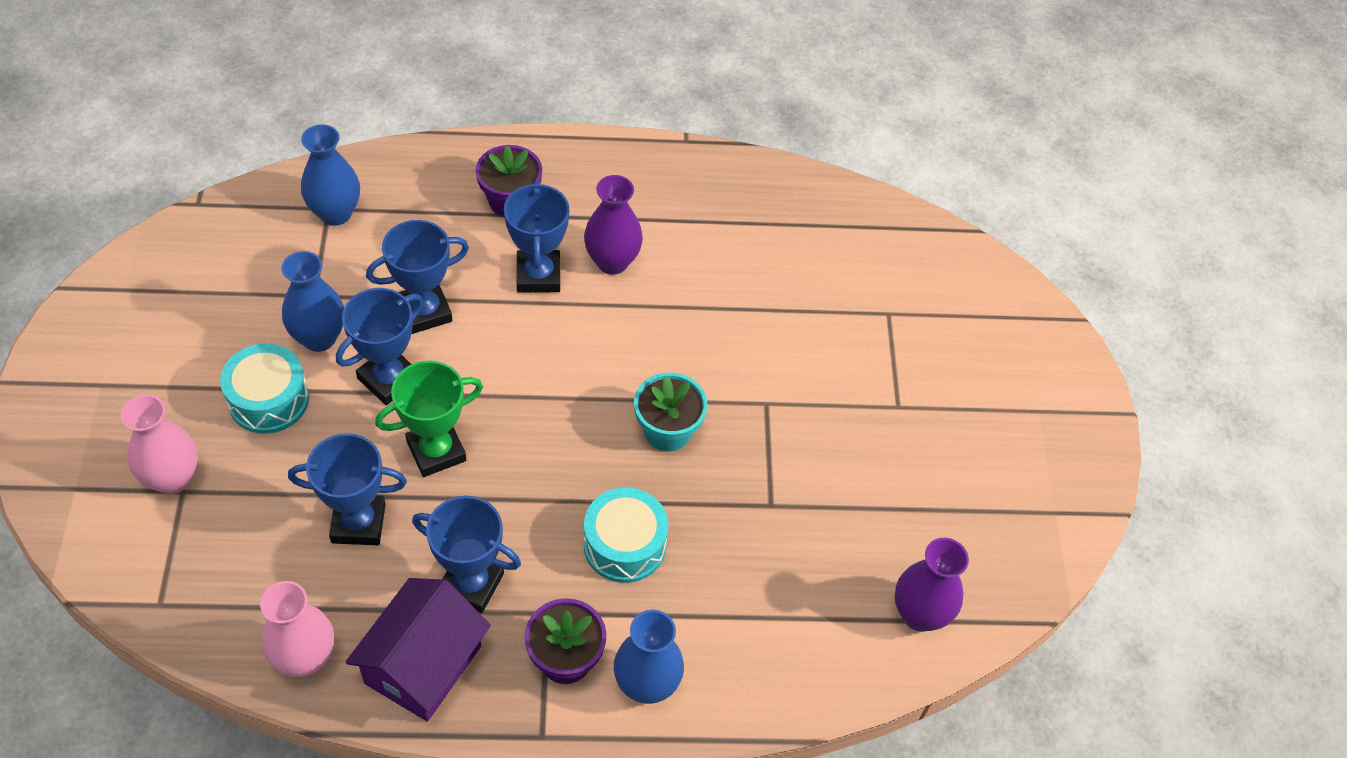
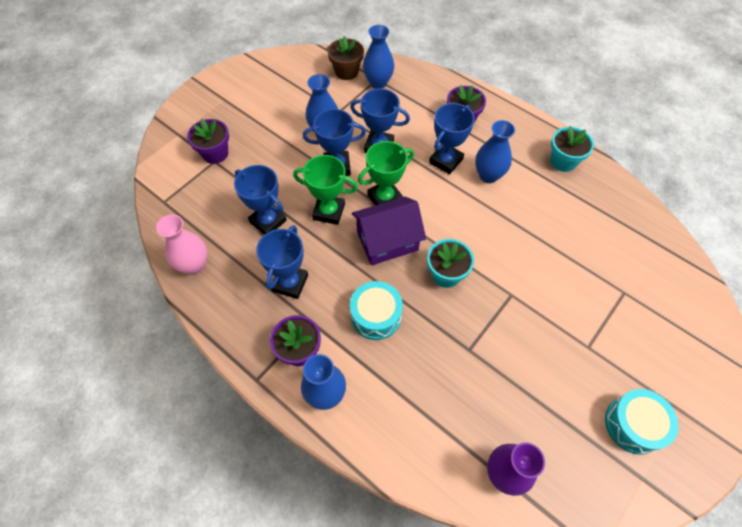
camera: 45 degrees right, 5 degrees up
(172, 478) = (215, 153): pink vase -> purple flower pot
(268, 223) = (346, 71): none -> brown flower pot
(269, 400) = (280, 144): turquoise drum -> turquoise drum (633, 424)
(423, 664) = (237, 304): purple house -> purple house (387, 241)
(471, 584) = (290, 283): blue trophy -> blue trophy turned 45 degrees clockwise
(499, 381) = (385, 198): none -> green trophy
(612, 262) = (488, 175): purple vase -> blue vase
(692, 184) = (563, 161): none -> turquoise flower pot

